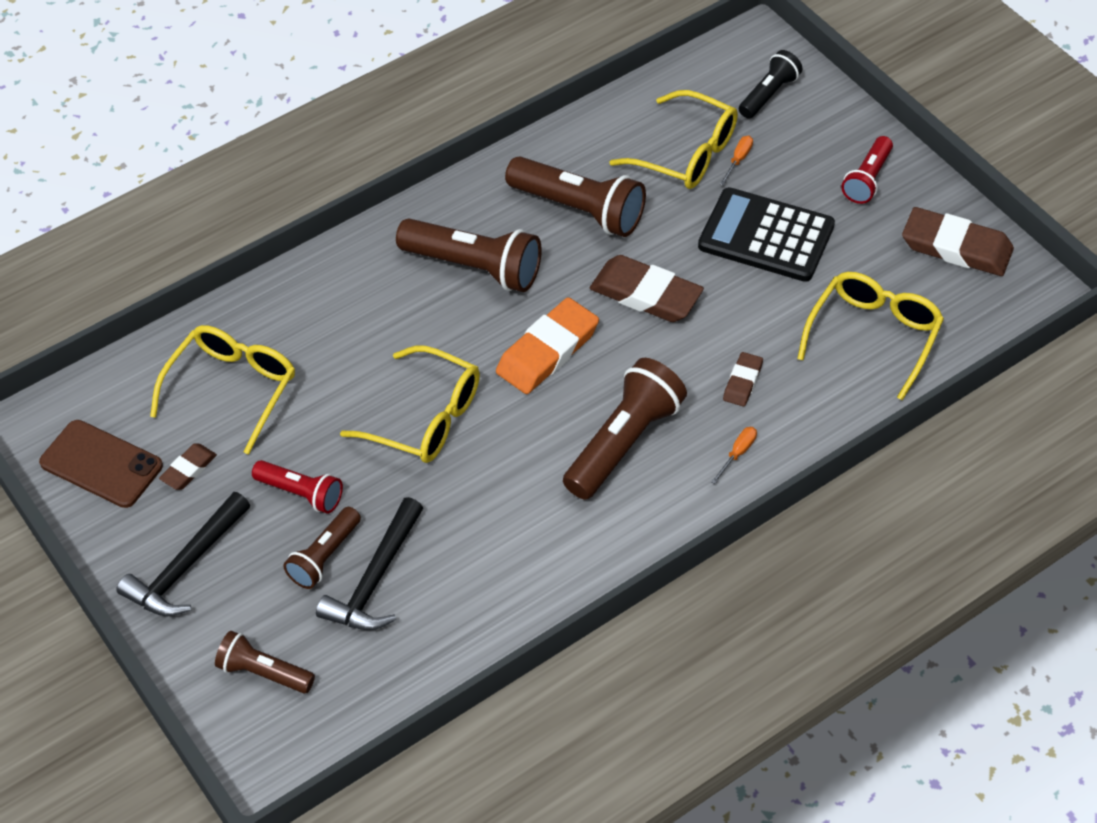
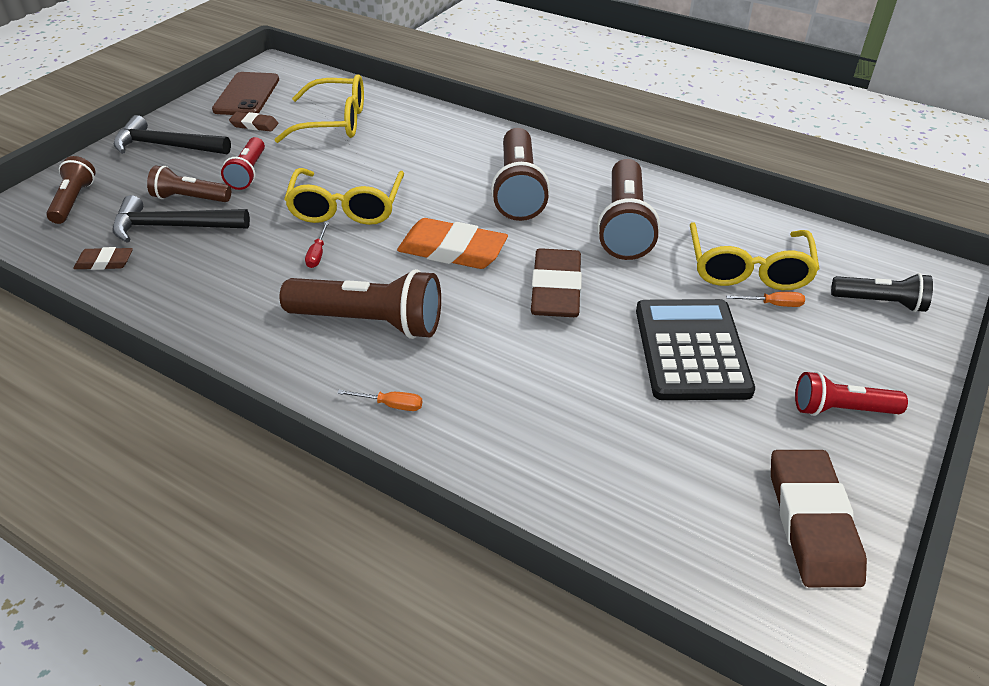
camera: 65 degrees right, 10 degrees down
(496, 460) = (317, 254): none -> red screwdriver
(742, 382) = (487, 383): brown eraser -> brown eraser (105, 262)
(874, 335) = (617, 476): yellow glasses -> none

